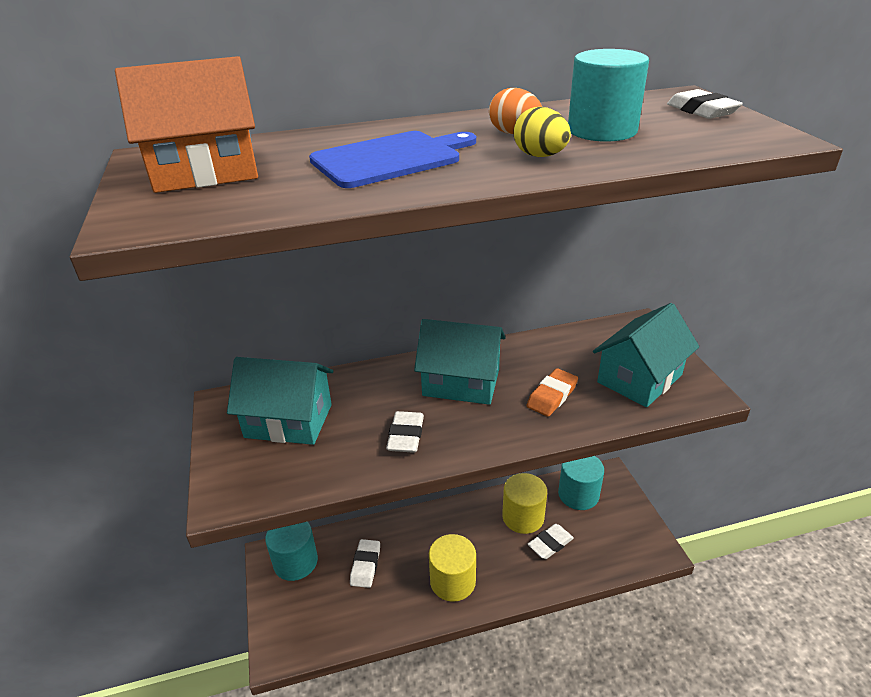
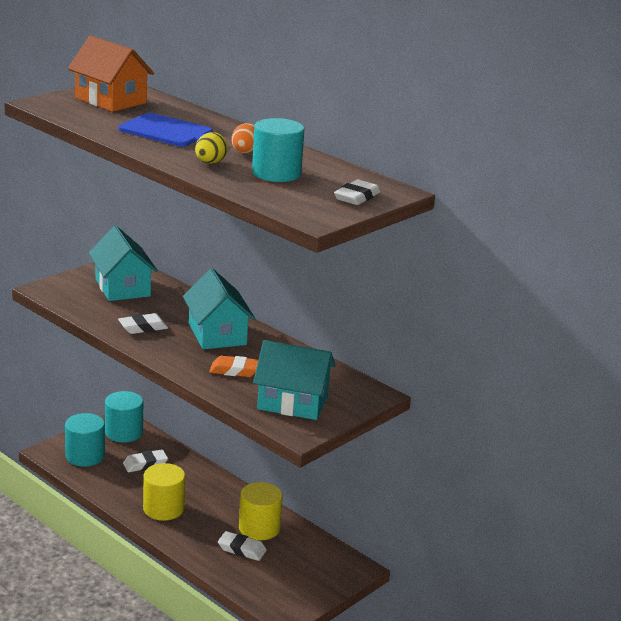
camera: 55 degrees right, 10 degrees down
(578, 494) = (314, 554): turquoise cylinder -> turquoise cylinder (85, 456)

